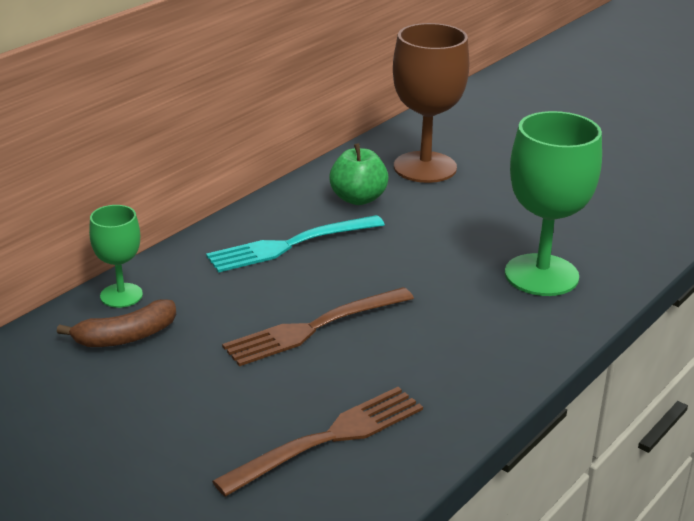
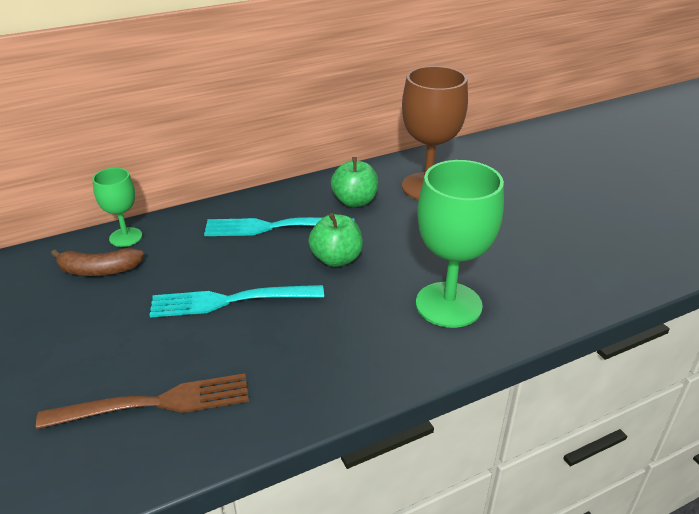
camera: 25 degrees right, 5 degrees up
(314, 328) = (230, 301): brown fork -> turquoise fork
(391, 260) = (336, 259): none -> green apple

